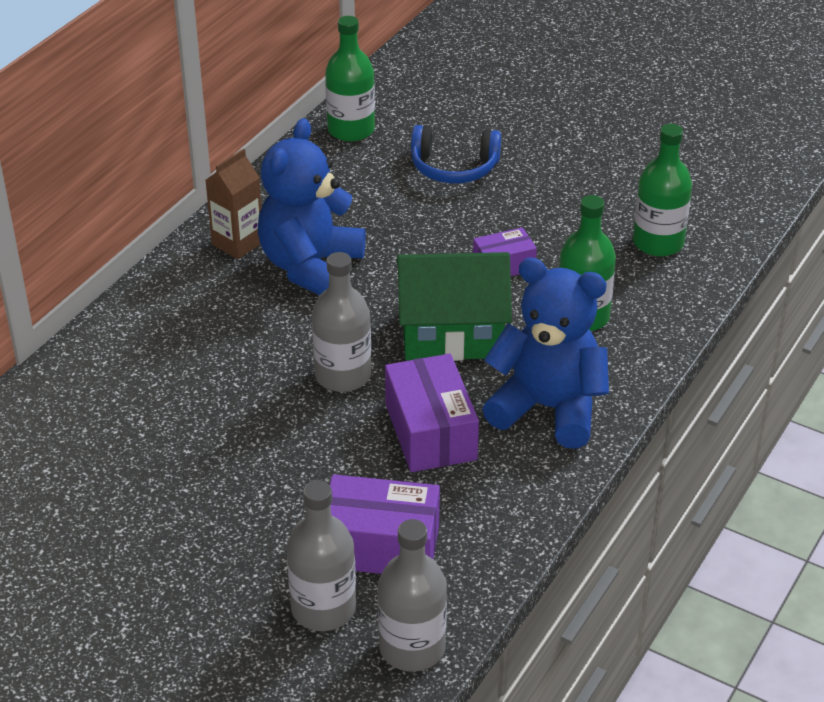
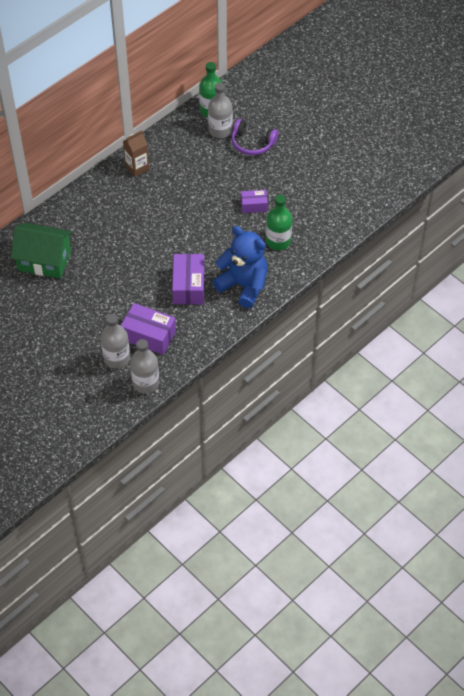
camera: 15 degrees right, 15 degrees up
(311, 267) = (166, 188): blue teddy bear -> none
(343, 375) = (161, 249): grey bottle -> grey bottle (220, 130)
(452, 334) = (216, 238): green house -> green house (44, 260)
(454, 167) = (252, 143): blue headphones -> purple headphones
(658, 243) = (331, 207): green bottle -> none

